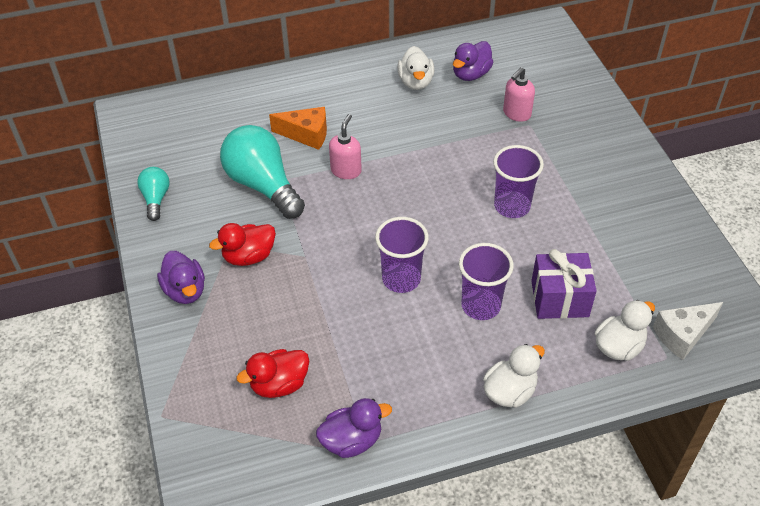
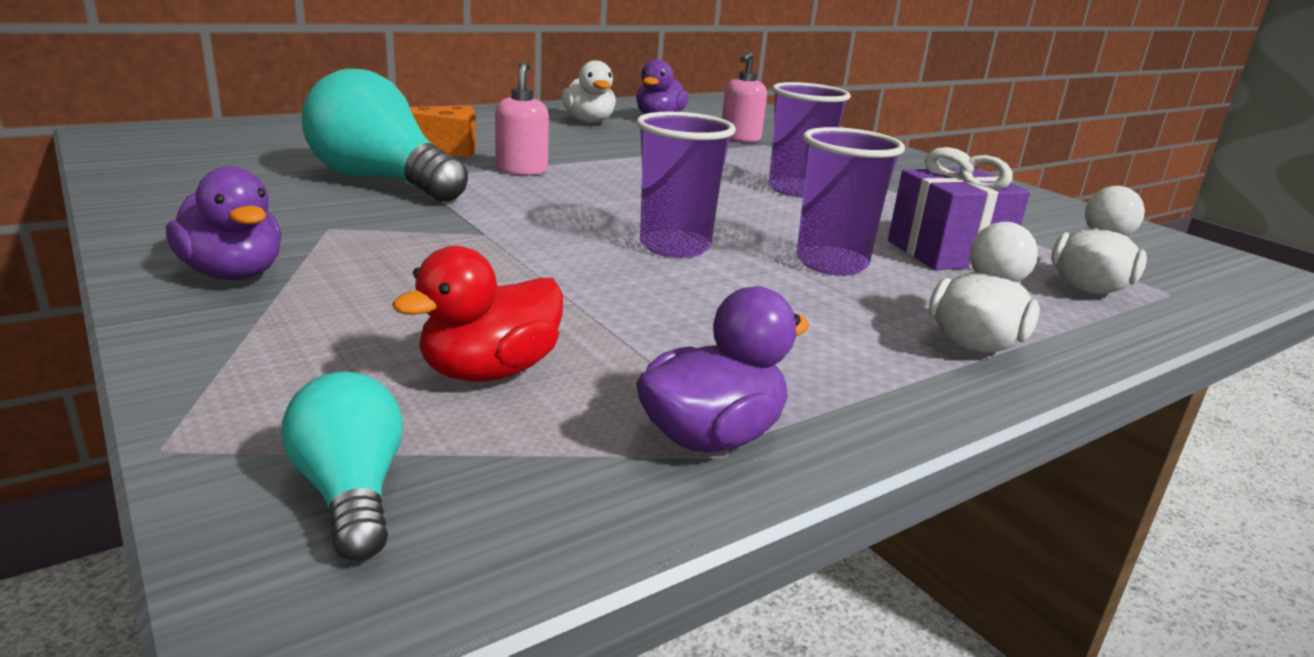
camera: 20 degrees left, 25 degrees down
(156, 199) = (169, 193): turquoise light bulb -> turquoise light bulb (351, 492)
(249, 256) = (371, 236): red duck -> none
(682, 335) = (1161, 273): white cheese -> none

